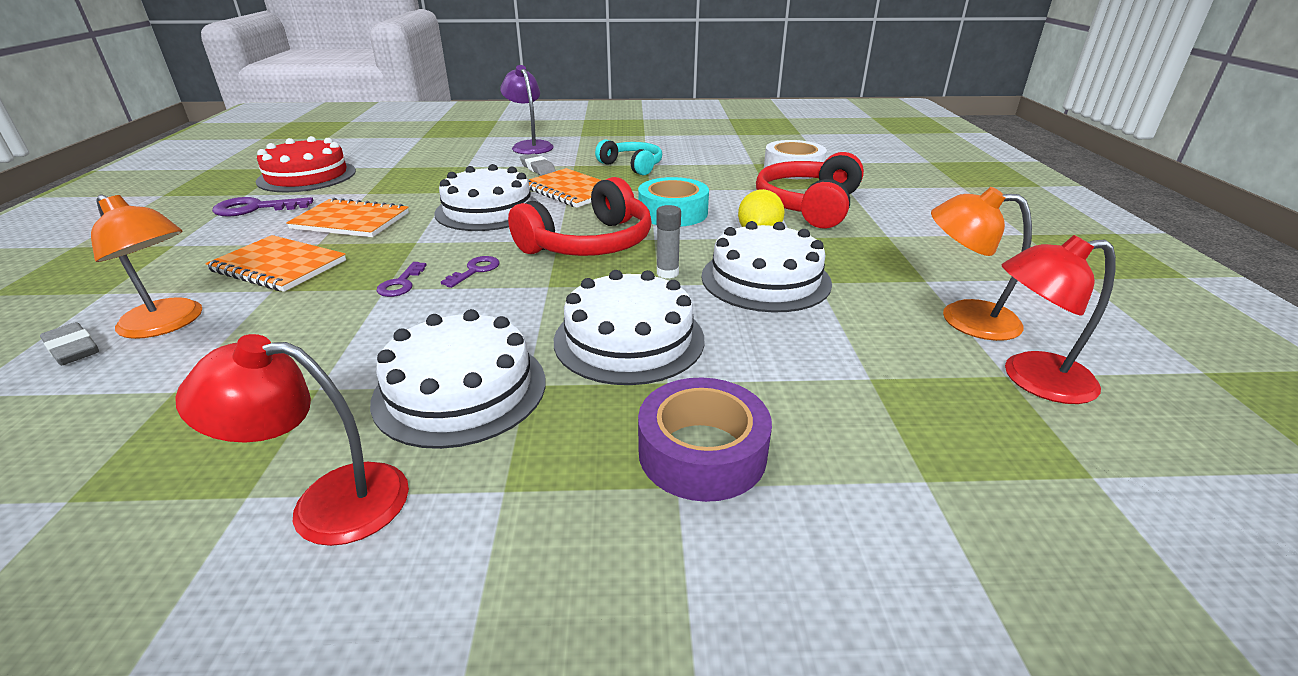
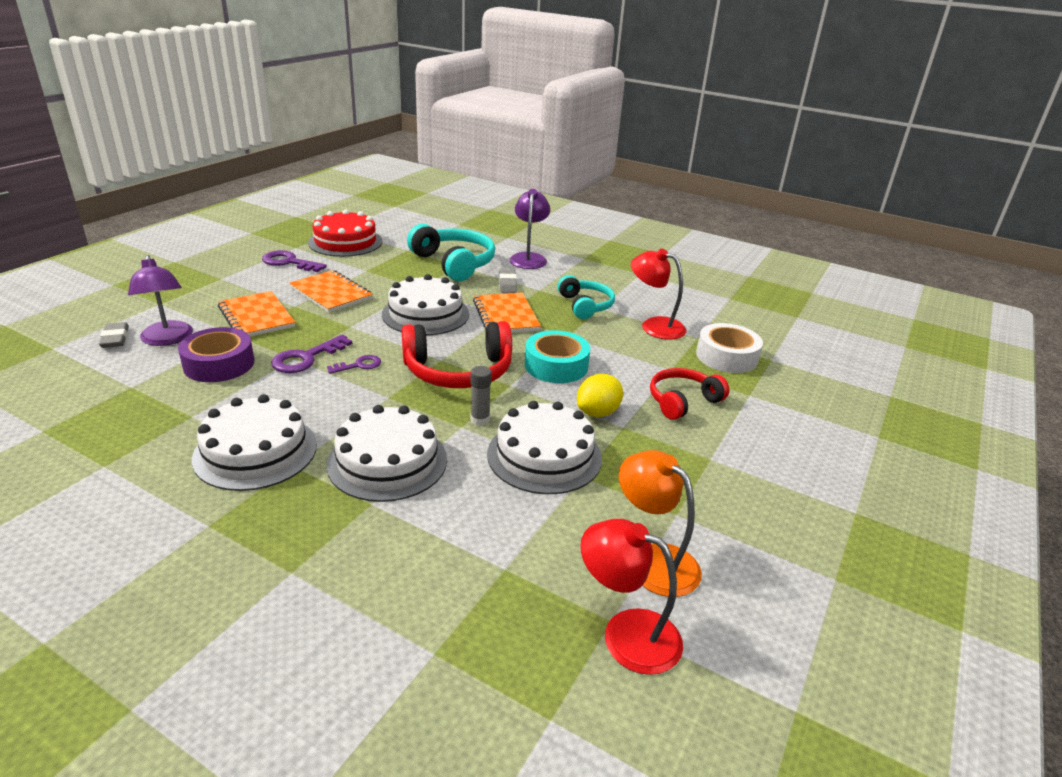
camera: 30 degrees right, 0 degrees up
(169, 324) = (167, 339): orange lamp -> purple lamp
(328, 502) = (130, 488): red lamp -> red lamp (654, 326)
(401, 283) = (306, 358): purple key -> purple key, size x1.62
(460, 166) = (454, 263): none -> turquoise headphones
(702, 452) = (330, 560): purple tape -> purple tape (219, 364)
(809, 206) = (682, 401): red headphones -> red headphones, size x0.64

